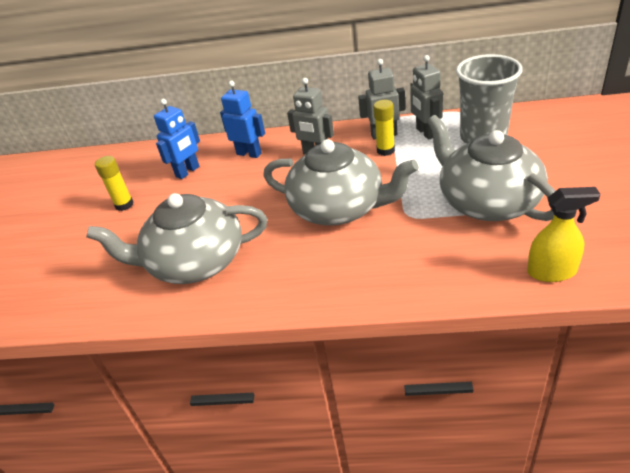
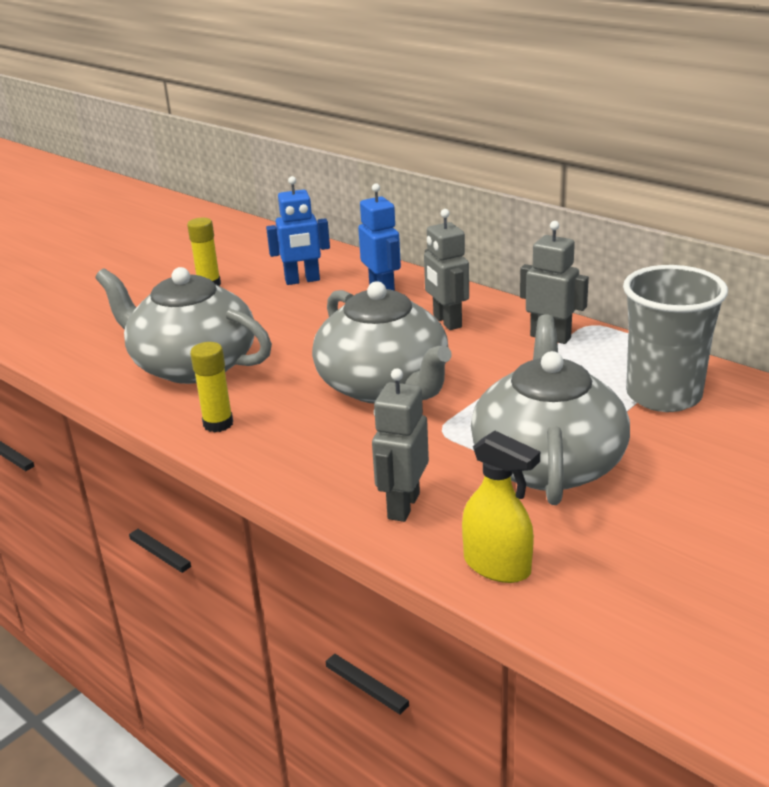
camera: 35 degrees right, 10 degrees down
(385, 150) = (525, 354): yellow glue stick -> yellow glue stick (218, 424)
(426, 133) = (602, 357): grey robot -> grey robot (403, 506)

